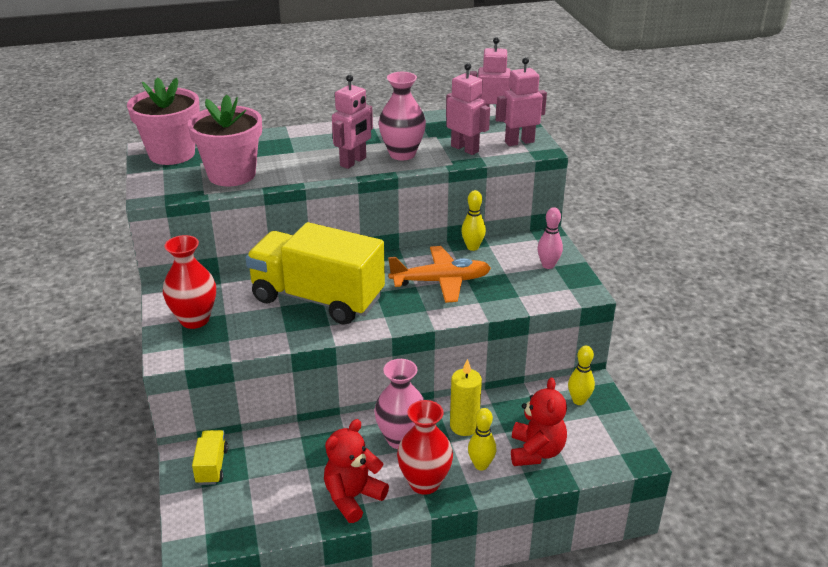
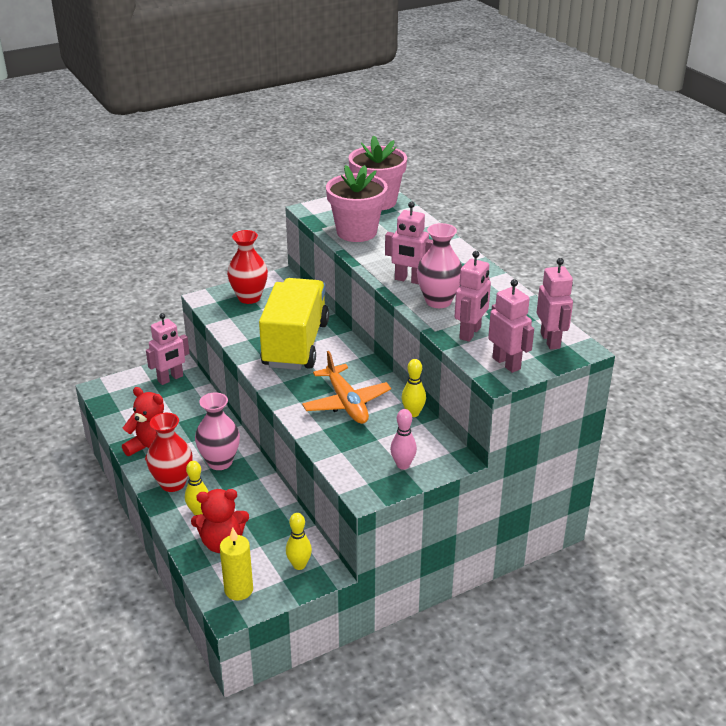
camera: 75 degrees right, 0 degrees up
(212, 466) = (170, 379): yellow truck -> pink robot
(464, 426) = (244, 495): yellow candle -> yellow candle (239, 590)

